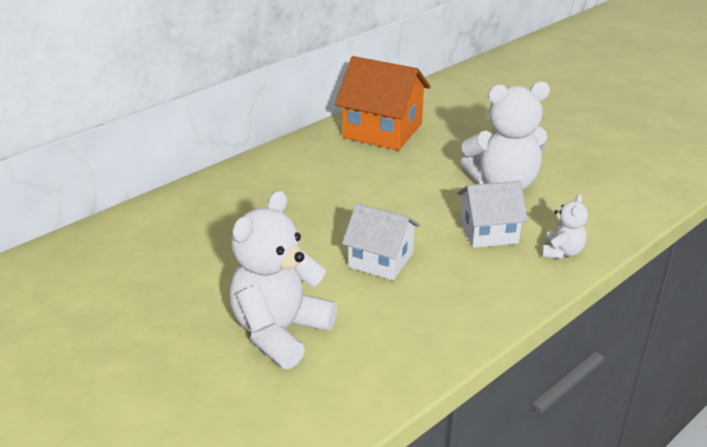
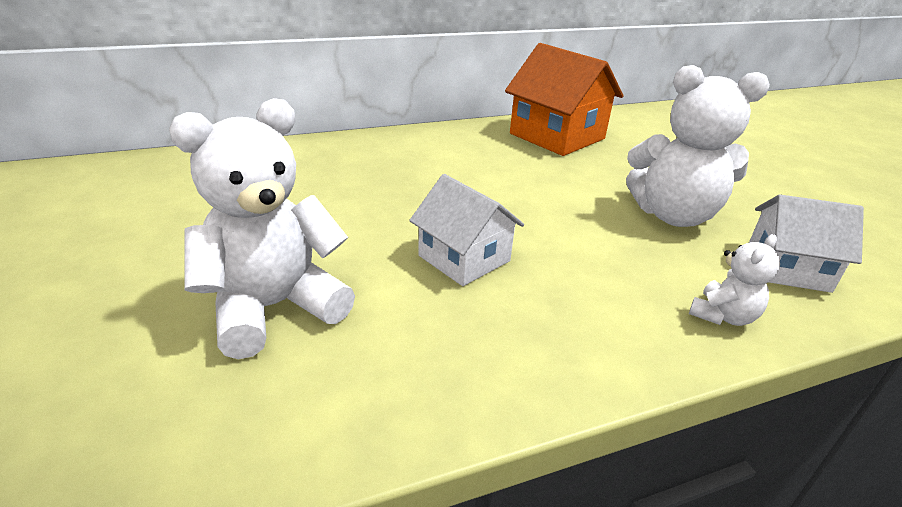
camera: 20 degrees right, 0 degrees up
(488, 232) = (626, 263): white house -> white house (787, 268)

